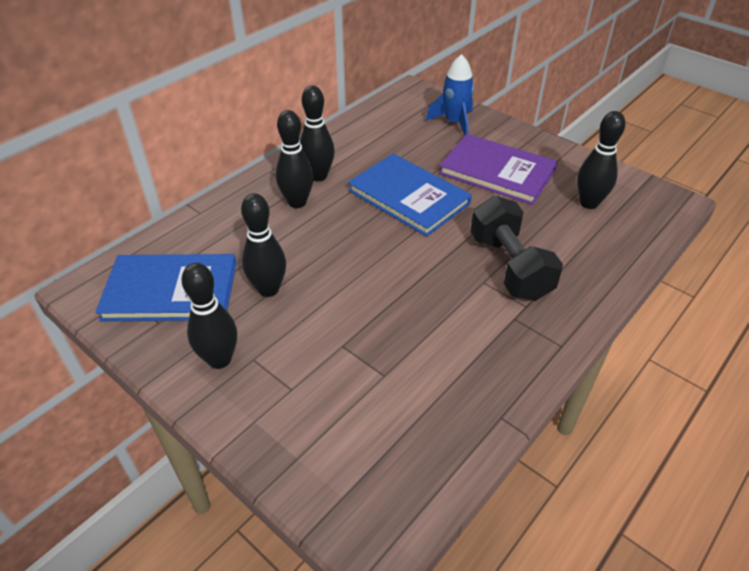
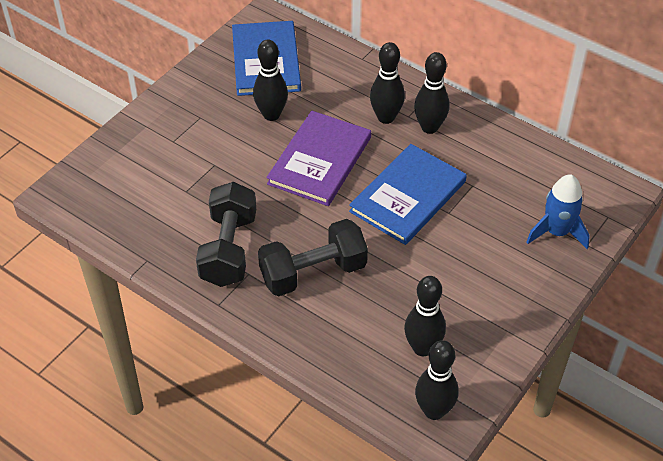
camera: 85 degrees right, 5 degrees up
(219, 359) = (199, 100): black bowling pin -> black bowling pin (434, 411)
(480, 334) = (229, 249): none -> black dumbbell
(497, 171) = (466, 269): purple book -> purple book (320, 161)

